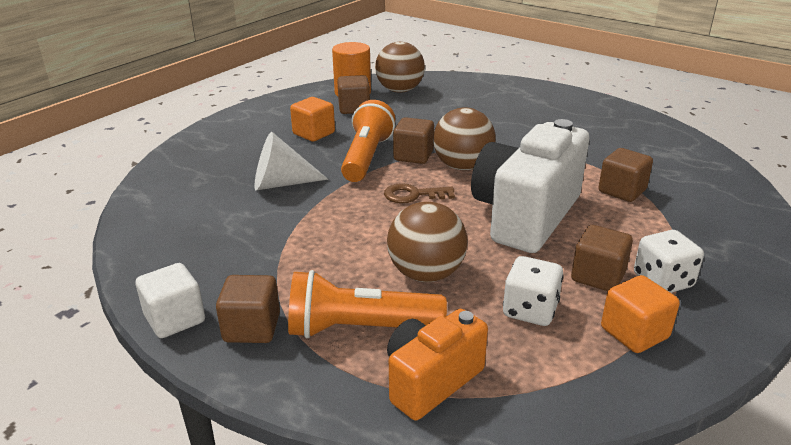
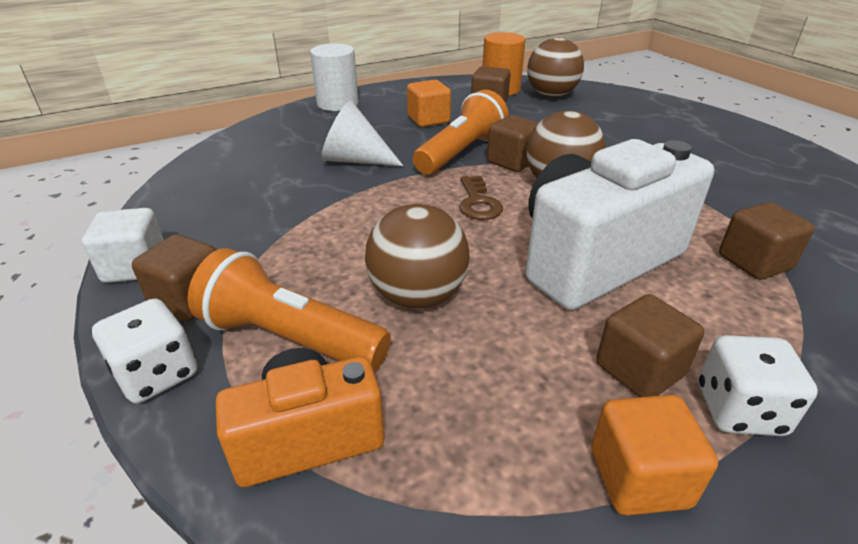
camera: 25 degrees right, 5 degrees up
(214, 134) = (337, 104): none -> white cylinder
(413, 195) = (478, 203): brown key -> brown key turned 120 degrees counterclockwise
(530, 310) = (508, 386): white dice -> white dice (157, 374)

